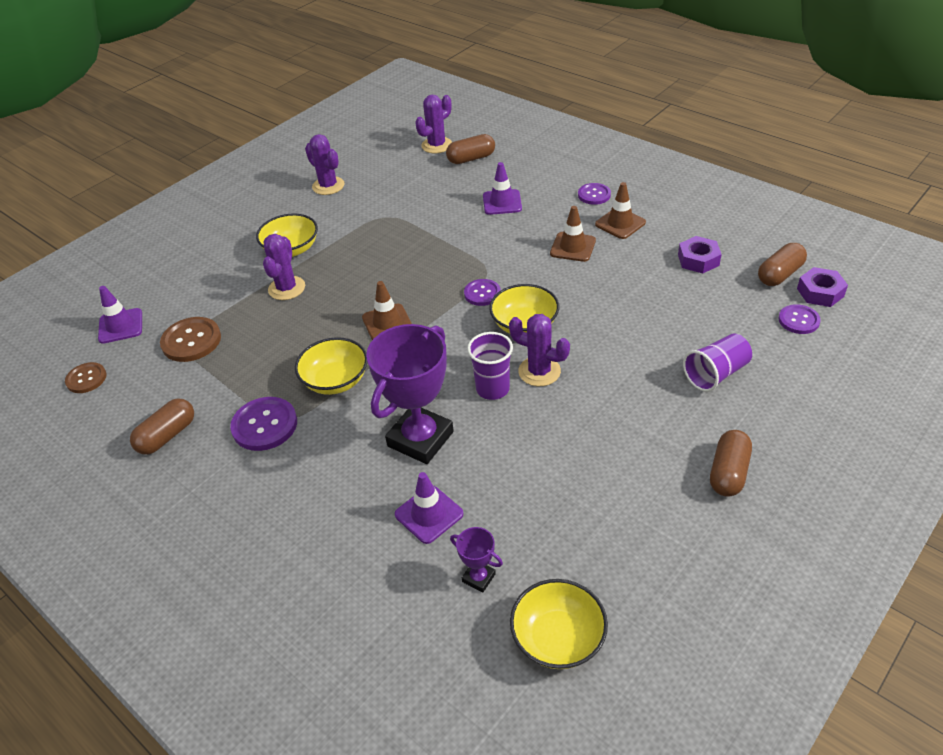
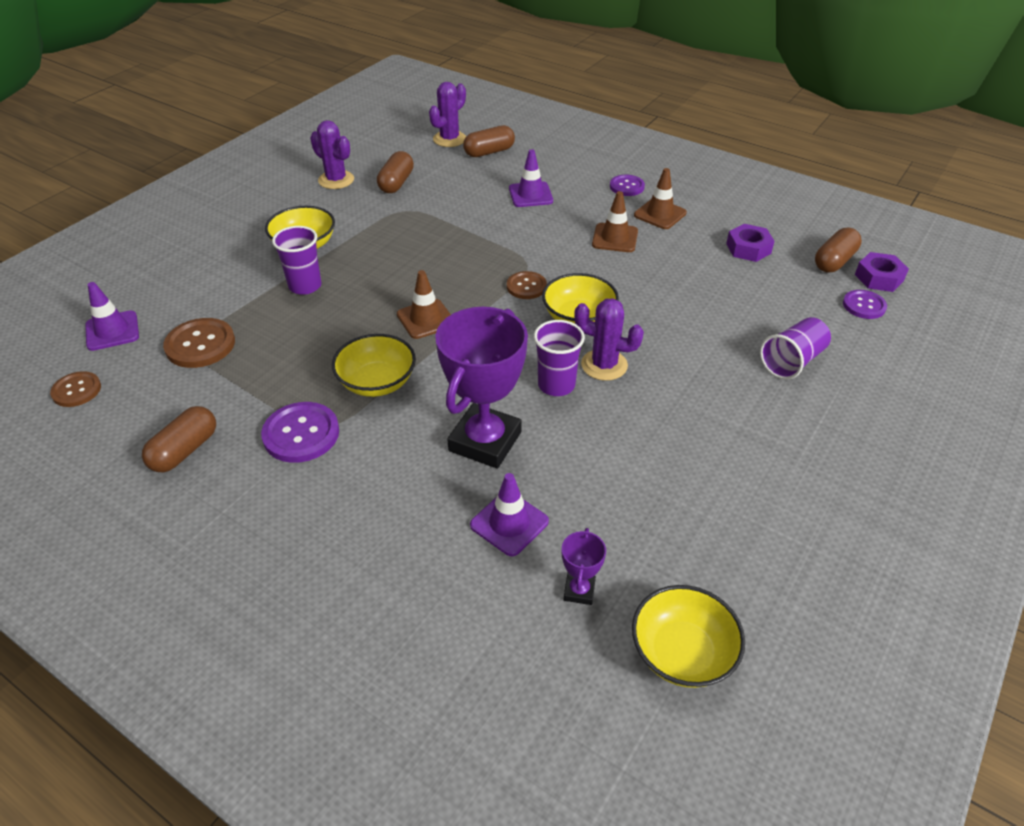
camera: 10 degrees left, 0 degrees up
(287, 288) = (305, 286): purple cactus -> purple cup
(478, 578) = (579, 591): purple trophy -> purple trophy turned 75 degrees clockwise
(482, 293) = (526, 286): purple button -> brown button
(728, 472) = (828, 462): brown capsule -> brown capsule (396, 183)

